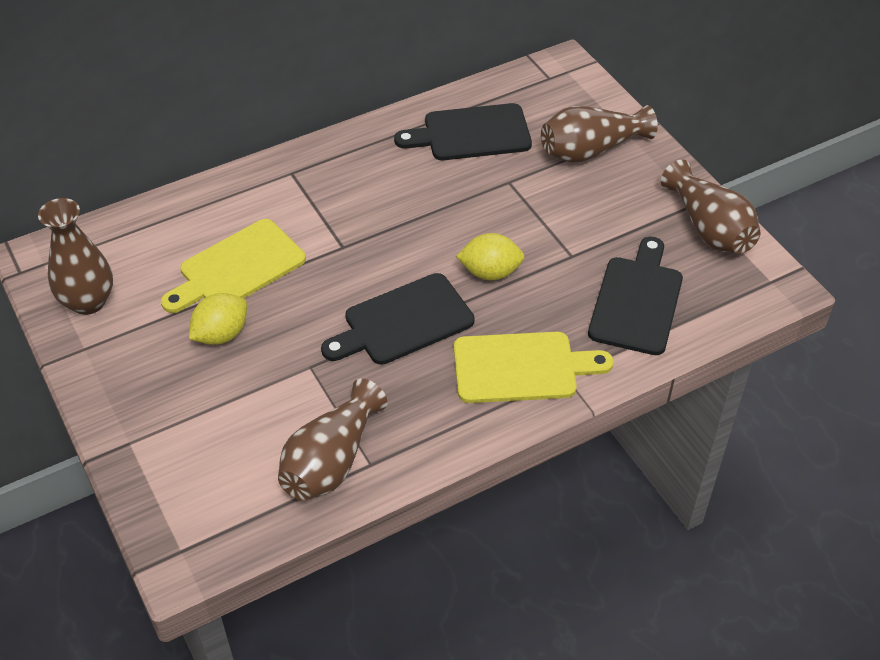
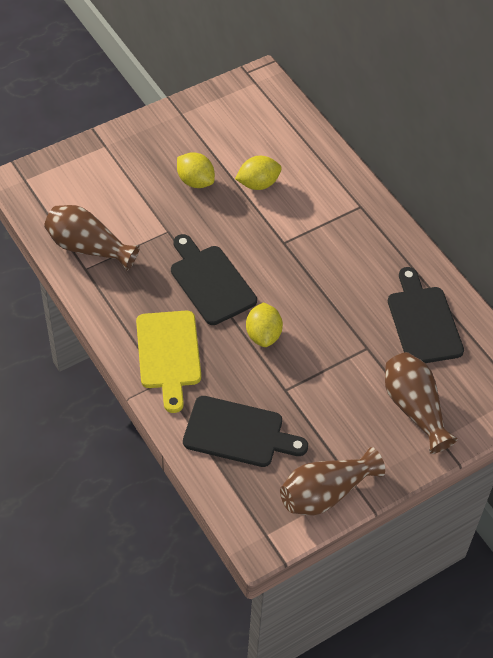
camera: 85 degrees right, 5 degrees up
(88, 301) = (222, 110): brown vase -> none
(237, 268) = (258, 184): yellow cutting board -> yellow lemon

